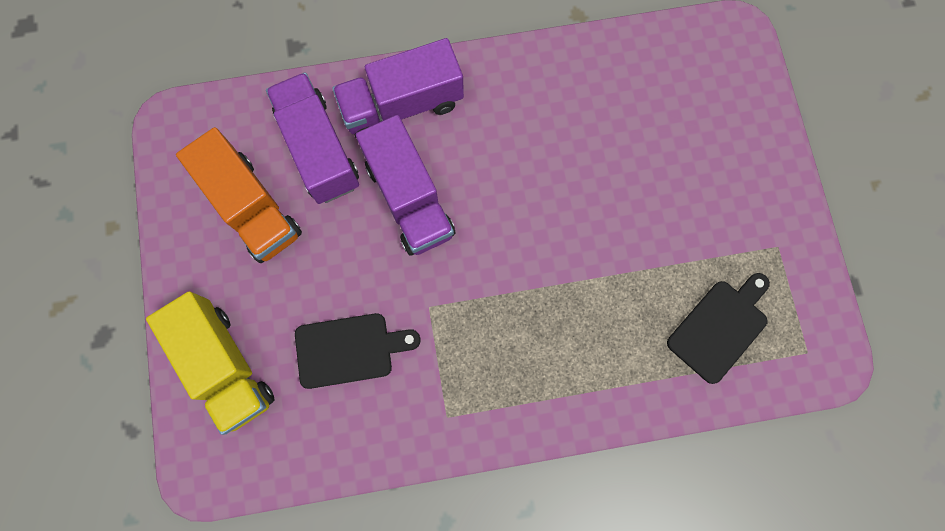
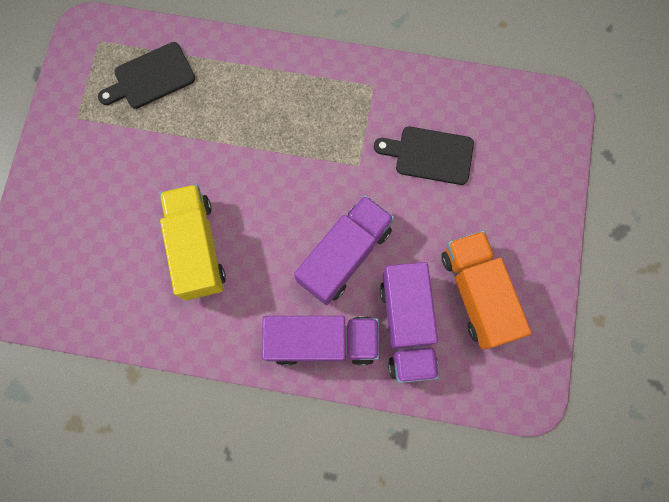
camera: 160 degrees left, 0 degrees up
(225, 366) = (527, 175): yellow truck -> yellow truck (197, 247)
(409, 199) = (344, 255): purple truck -> purple truck turned 45 degrees clockwise

